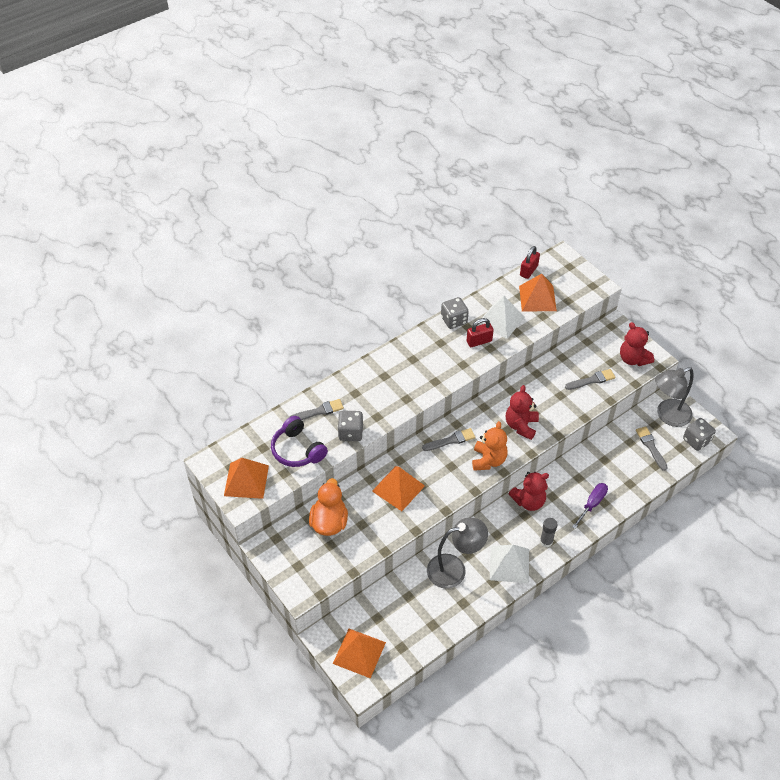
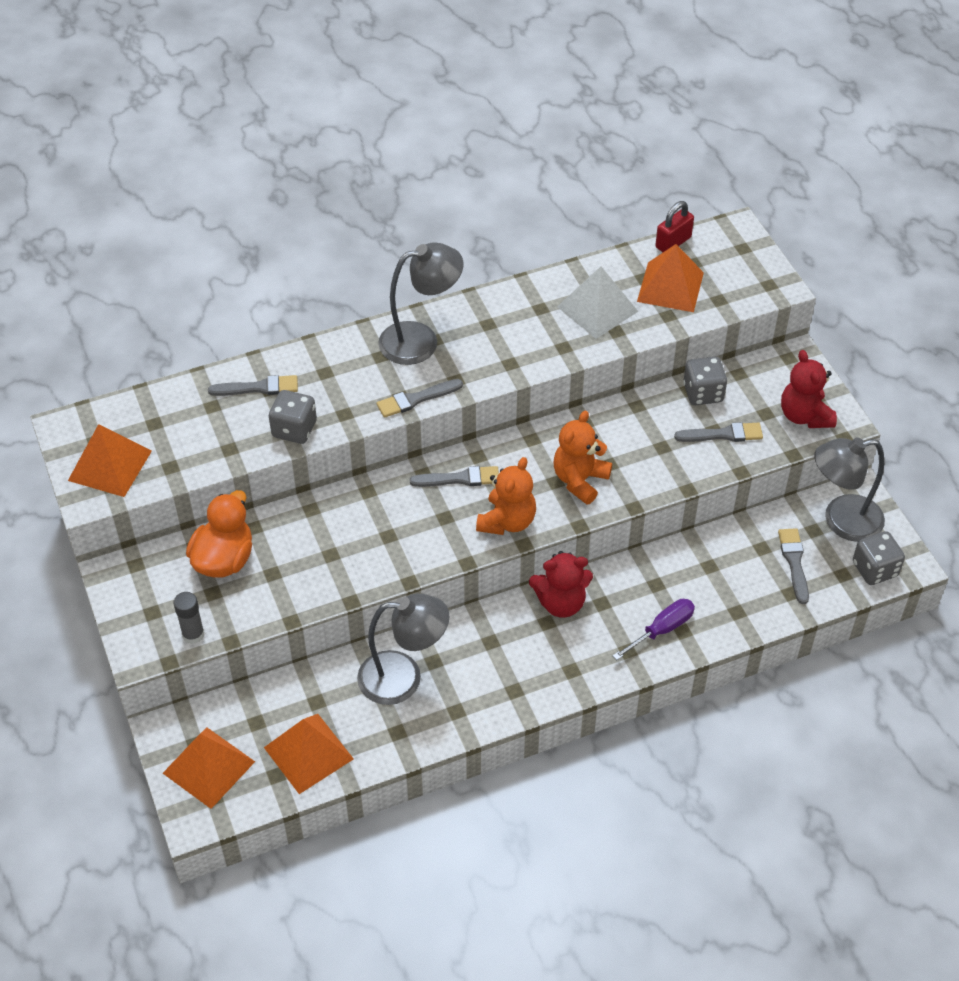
camera: 15 degrees right, 0 degrees up
(297, 450) = (204, 437): purple headphones -> none
(398, 488) = (349, 532): orange pyramid -> orange pyramid (308, 753)
(405, 361) = (421, 340): none -> grey lamp
(416, 398) = (416, 399): none -> grey brush
(454, 320) = (522, 294): grey dice -> grey dice (703, 393)
(479, 341) = (549, 334): red padlock -> none
(509, 564) = (493, 691): white pyramid -> none
(521, 426) = (580, 480): red teddy bear -> orange teddy bear
(546, 541) = (565, 670): grey glue stick -> grey glue stick (193, 634)

